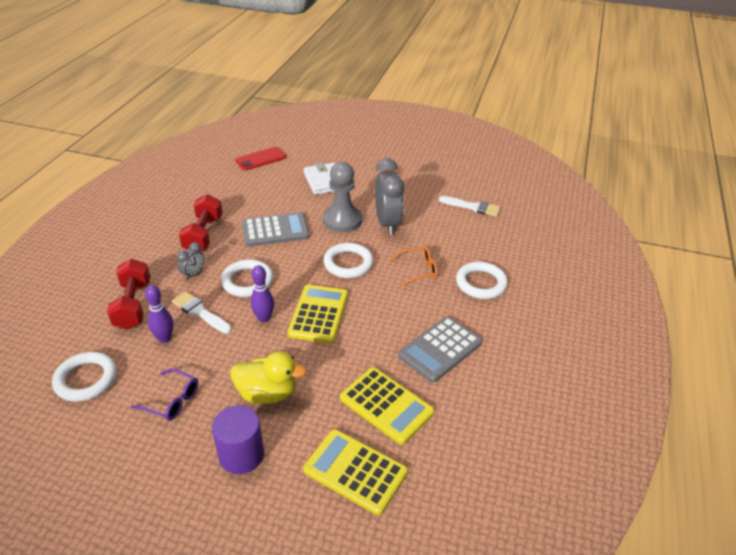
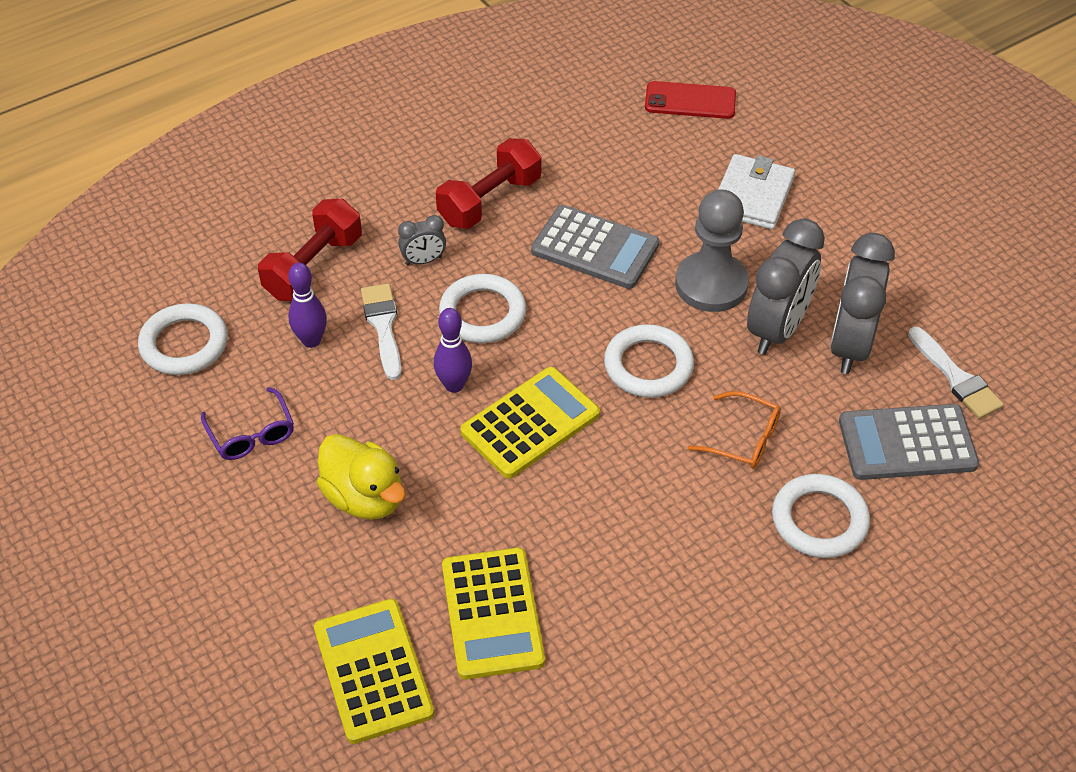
camera: 40 degrees right, 10 degrees up
(241, 455) = (267, 558): purple cylinder -> none
(422, 215) = (850, 345): none -> grey clock
(440, 349) = (645, 584): grey calculator -> grey calculator (907, 443)

